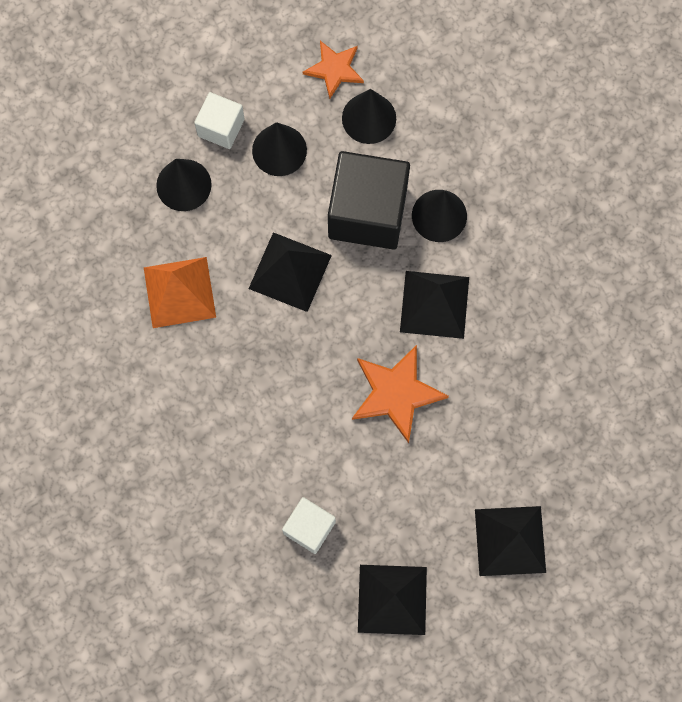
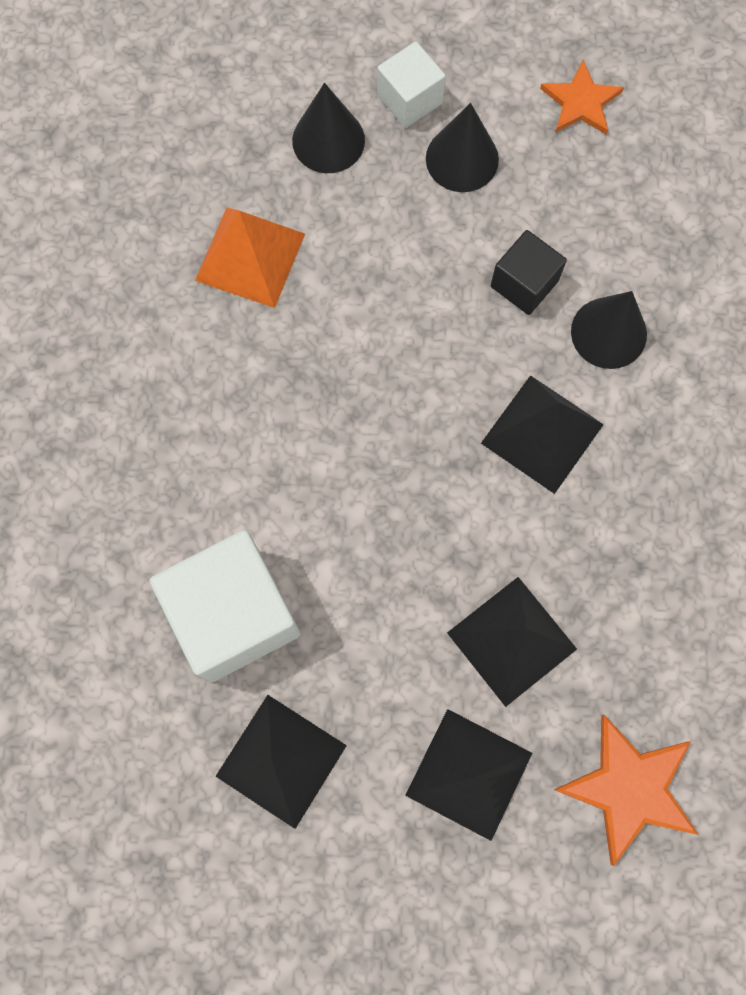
camera: 30 degrees right, 0 degrees up
(290, 271) = (392, 302): black pyramid -> black pyramid (512, 640)
(309, 528) = (234, 614): white cube -> white cube, size x1.88
(367, 212) = (524, 283): black cube -> black cube, size x0.53
(369, 118) = (589, 177): black cone -> none
(396, 393) = (433, 513): orange star -> orange star (629, 788)

